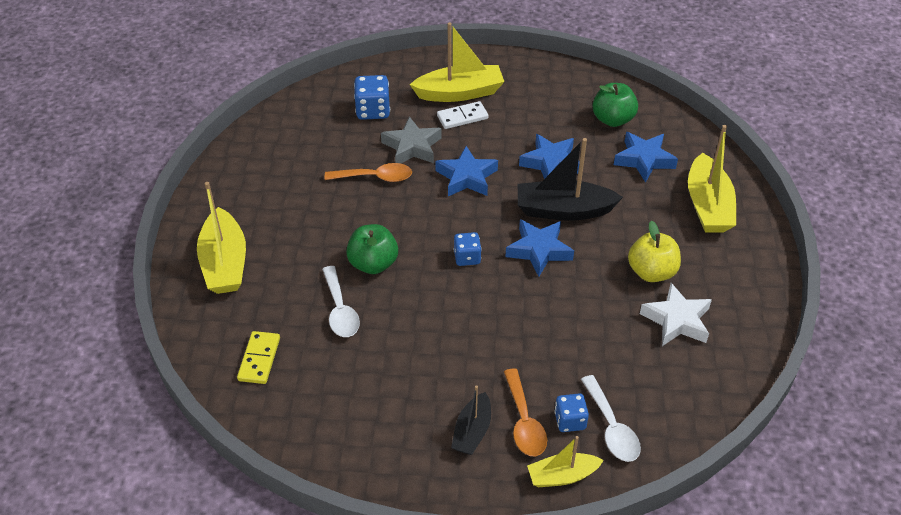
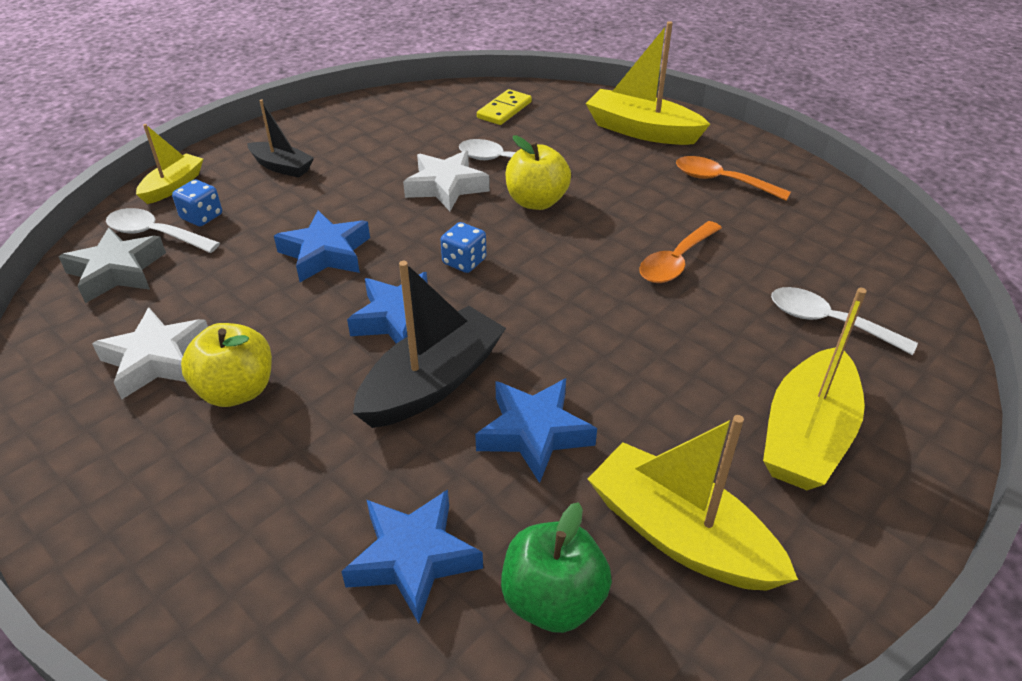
camera: 130 degrees right, 5 degrees down
(259, 359) = (504, 110): yellow domino -> yellow domino turned 75 degrees clockwise
(373, 111) = (828, 322): blue dice -> white spoon
(373, 264) = (536, 202): green apple -> yellow apple
(401, 318) = (446, 187): none -> white star
(412, 147) = (709, 318): grey star -> grey star (117, 271)
(462, 117) = (735, 402): white domino -> none
(466, 177) = (596, 333): blue star -> blue star (325, 253)
(472, 431) = (282, 167): black boat -> black boat turned 150 degrees clockwise
(524, 422) = (244, 194): orange spoon -> orange spoon (721, 181)
(708, 206) = (231, 556): yellow boat -> yellow boat (680, 535)

